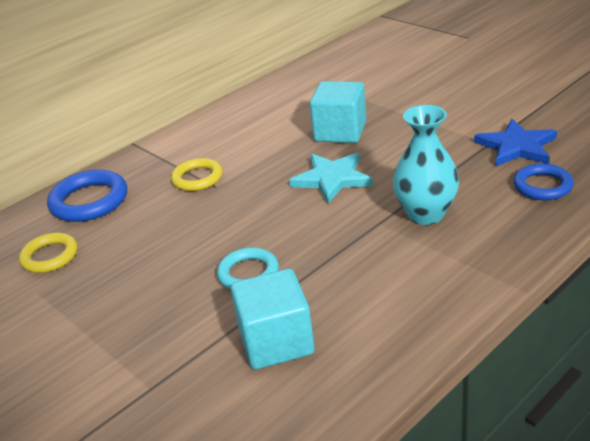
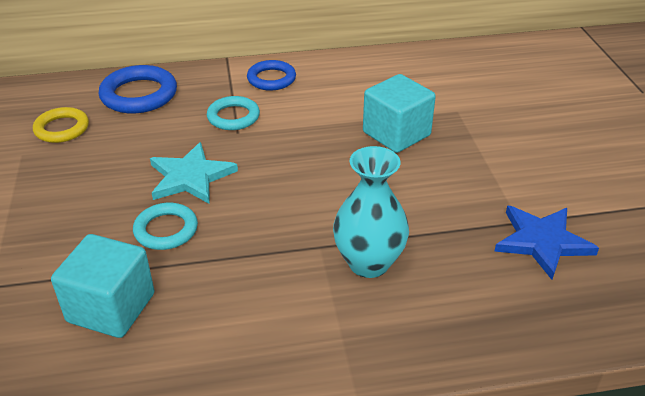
camera: 30 degrees right, 5 degrees up
(197, 178) = (233, 117): yellow ring -> turquoise ring
(332, 179) = (333, 178): turquoise star -> turquoise star (190, 177)
(542, 186) = (514, 301): blue ring -> blue ring (271, 79)

